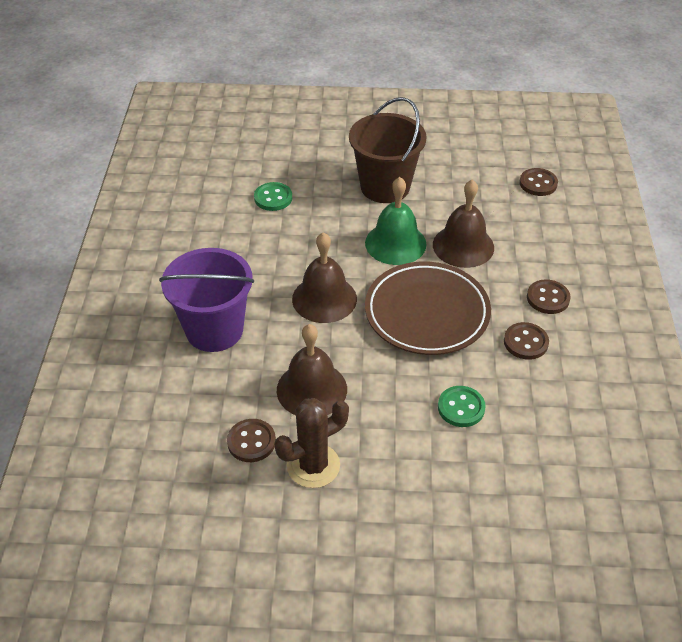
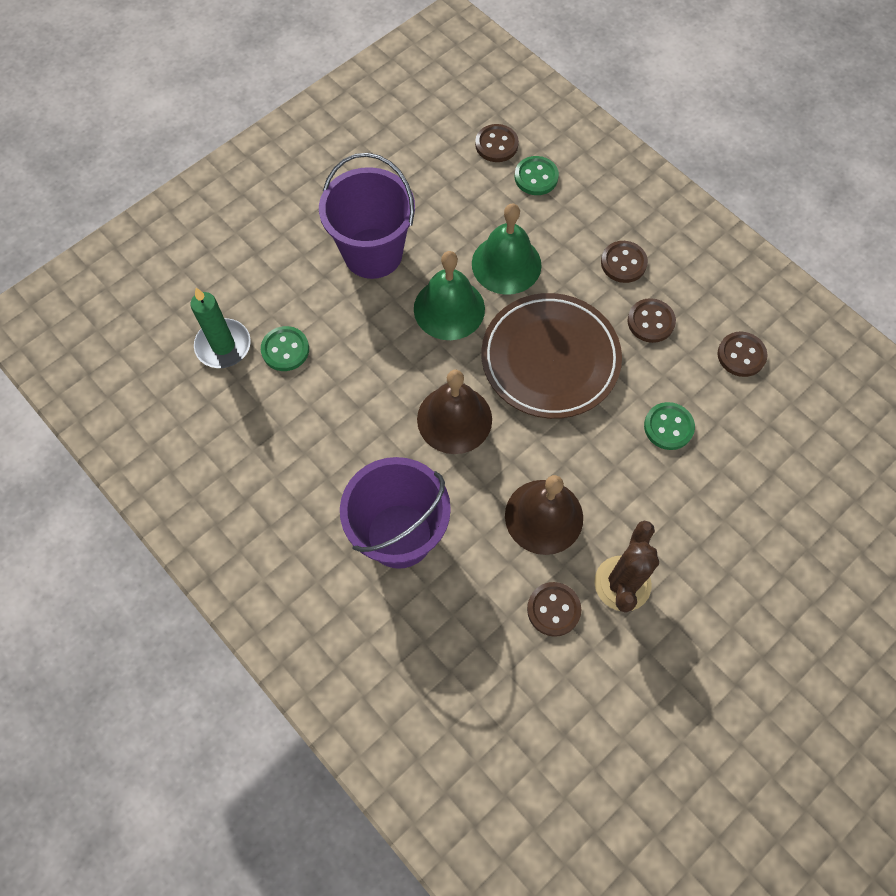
camera: 45 degrees left, 20 degrees up
(243, 174) = (223, 345): none -> green candle
(385, 187) = (373, 253): brown bucket -> purple bucket
(463, 246) = (506, 264): brown bell -> green bell
(544, 215) = (536, 177): none -> green button
(571, 408) = (741, 355): none -> brown button

